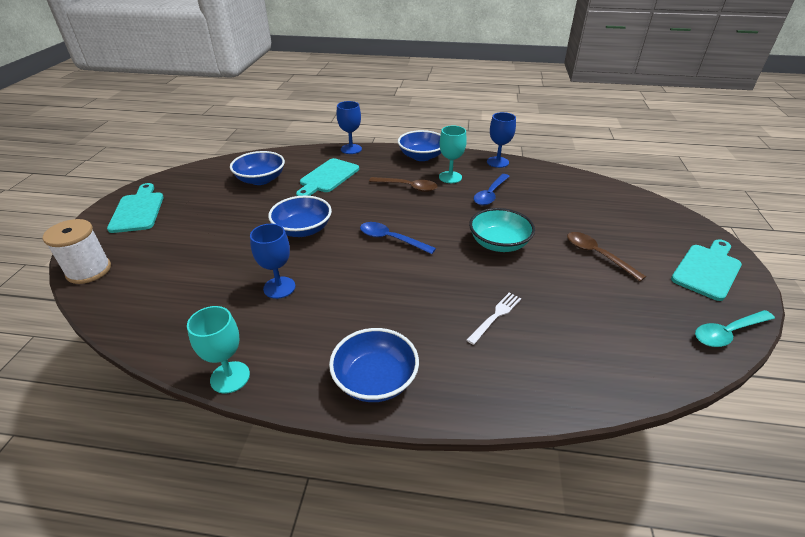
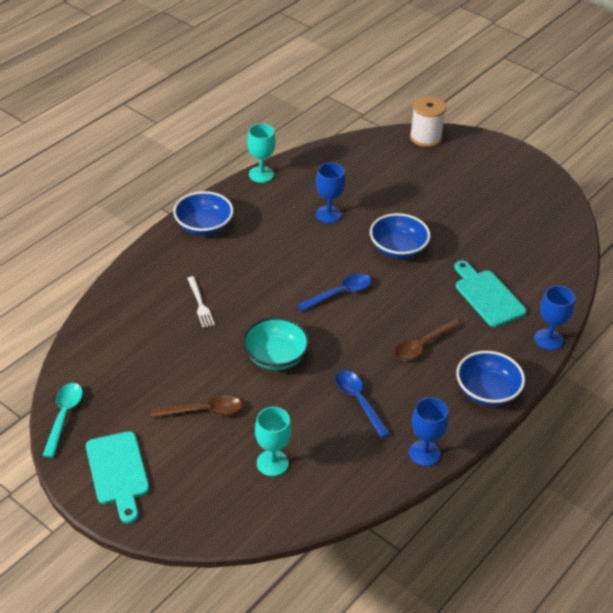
camera: 120 degrees right, 5 degrees up
(138, 210) = (504, 169): turquoise cutting board -> none
(260, 179) = (515, 249): blue bowl -> none
(450, 177) = (419, 389): turquoise goblet -> turquoise goblet (272, 463)

